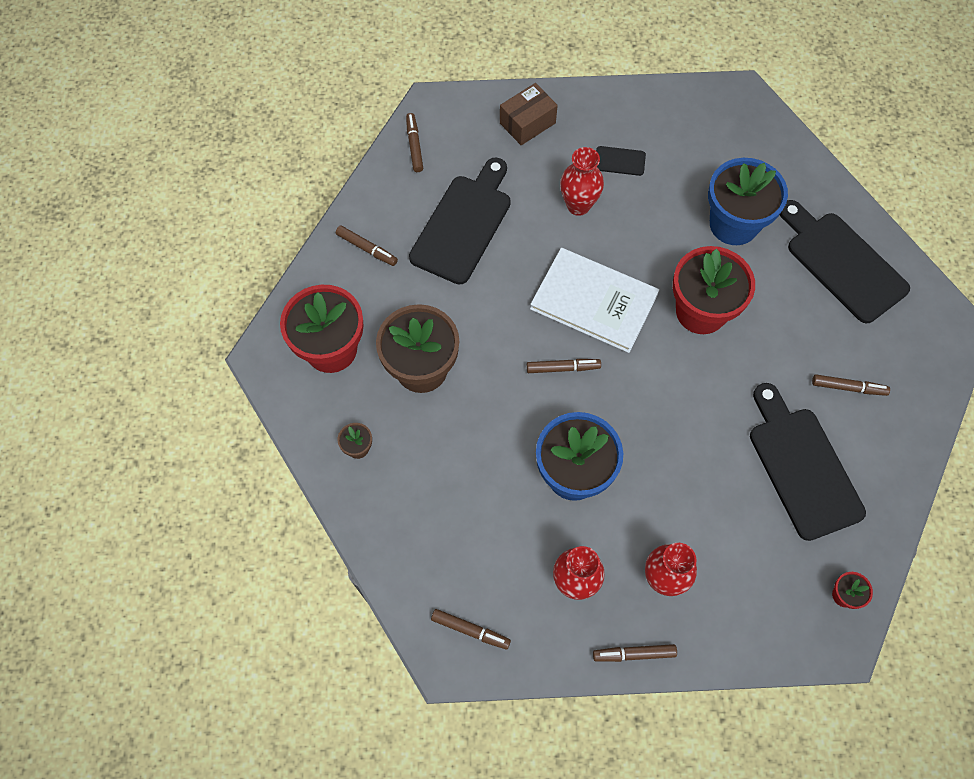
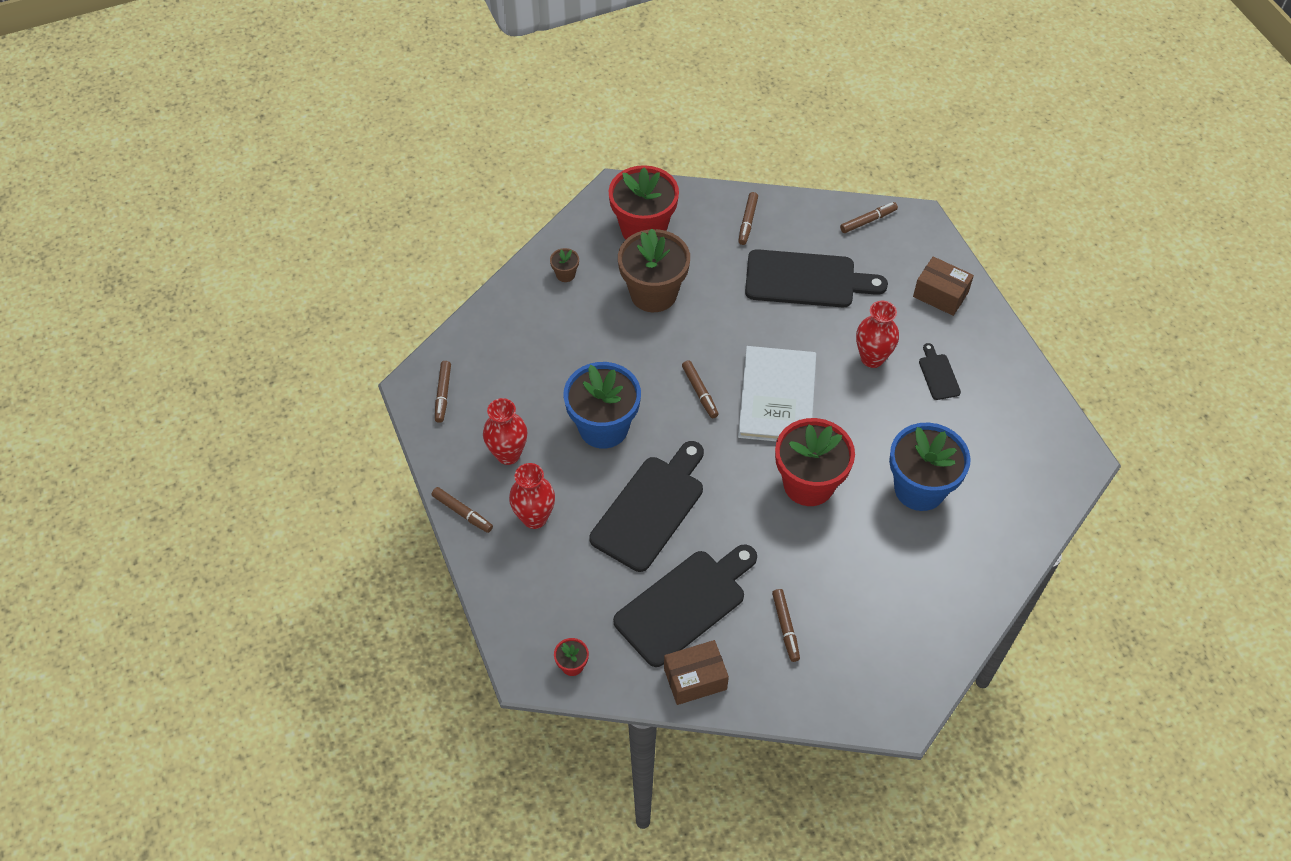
camera: 70 degrees right, 10 degrees down
(634, 654) = (462, 513): brown marker -> brown marker turned 150 degrees clockwise
(842, 263) = (925, 594): black cutting board -> black cutting board (651, 508)
(884, 485) = (695, 679): none -> brown box

